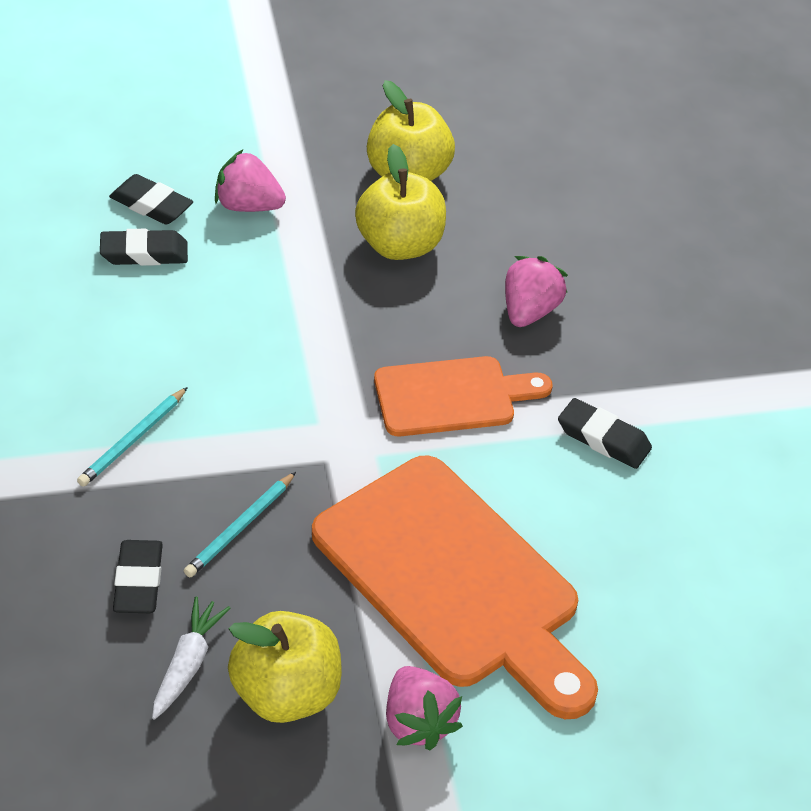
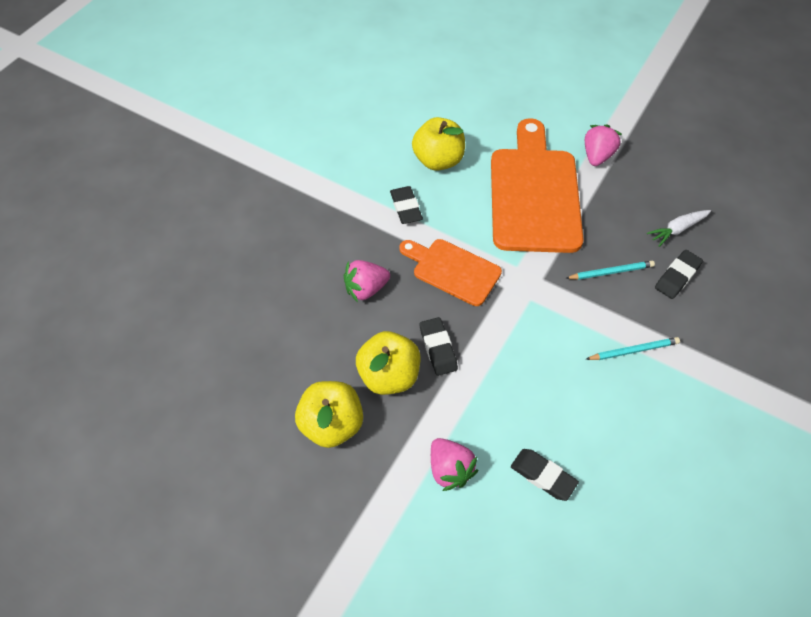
camera: 135 degrees left, 10 degrees up
(151, 205) = (510, 515): black eraser -> black eraser (438, 348)
(286, 693) = (642, 195): yellow apple -> yellow apple (438, 160)

